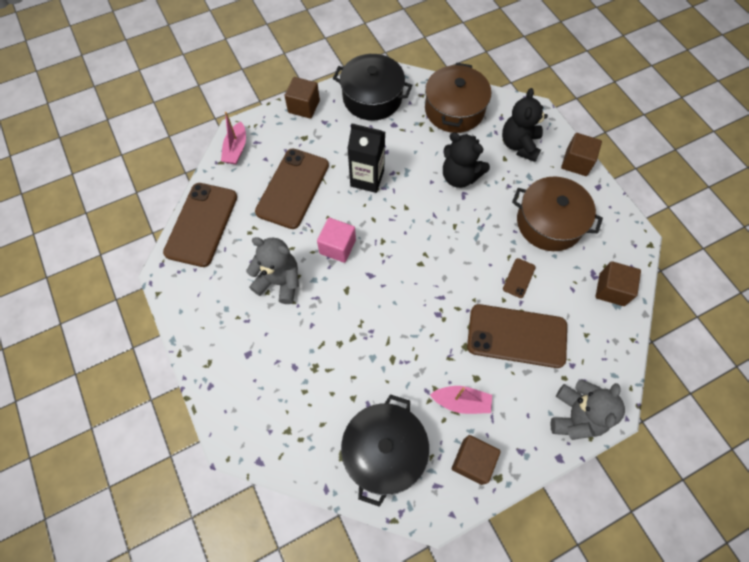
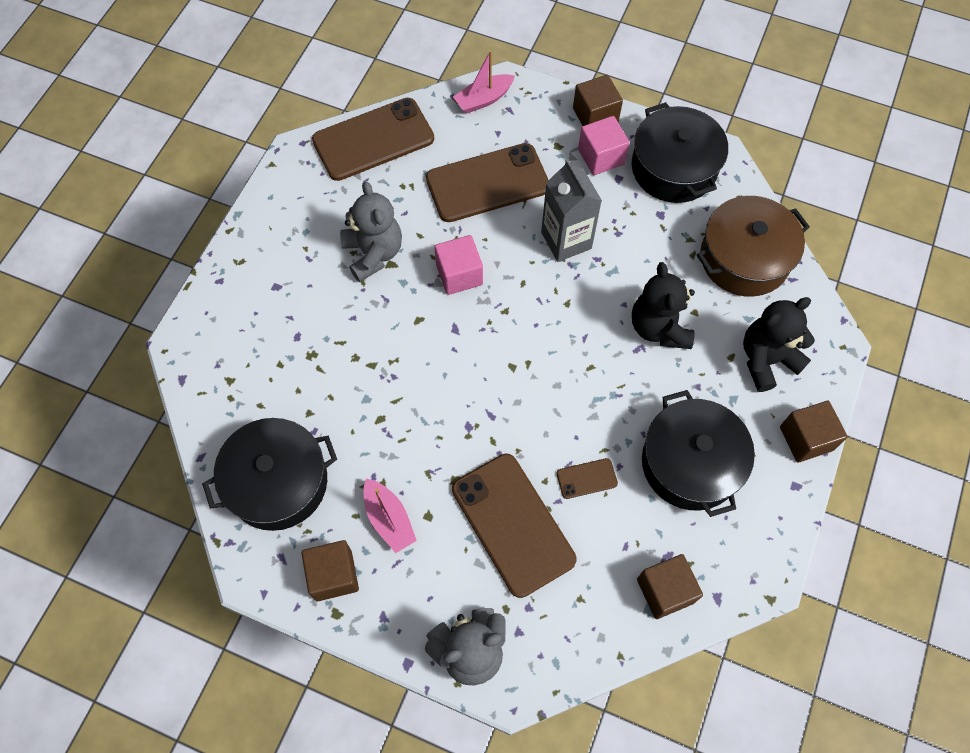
camera: 50 degrees right, 0 degrees up
(332, 123) = (601, 157): none -> pink cube
(367, 178) = (566, 240): black carton -> grey carton
(549, 223) = (690, 463): brown pot -> black pot

